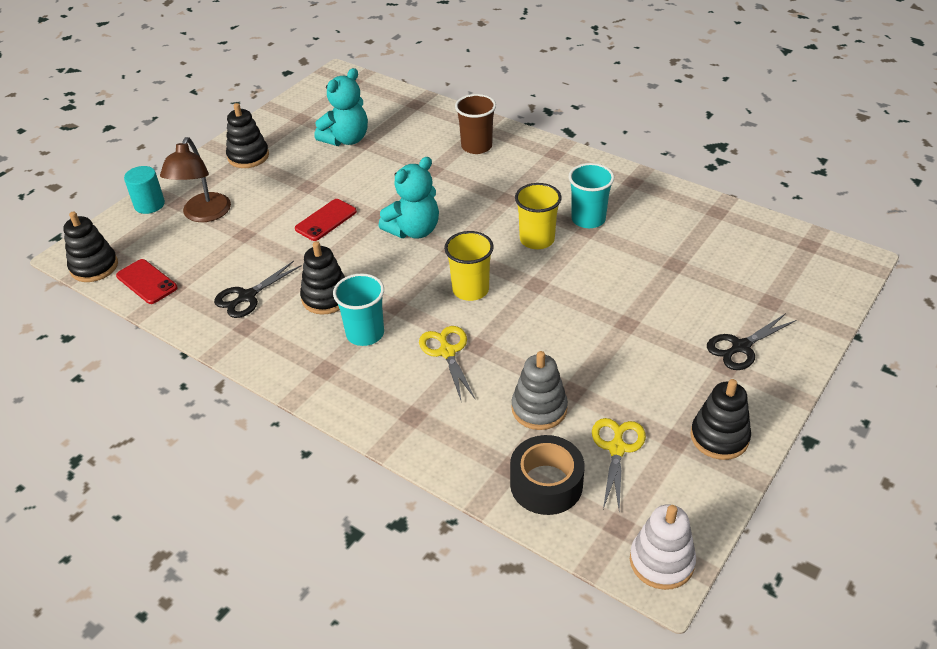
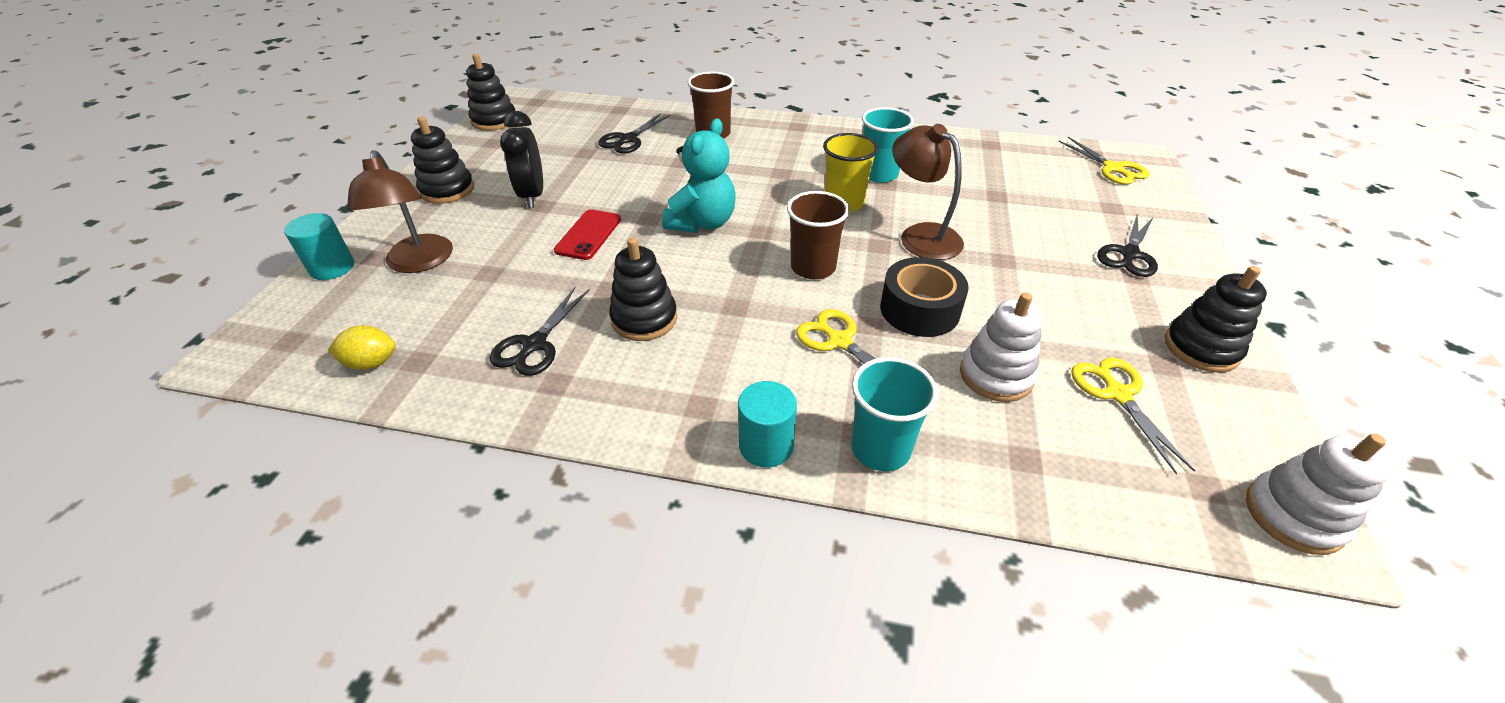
camera: 25 degrees left, 0 degrees up
(94, 267) = (275, 363): black stacking toy -> black stacking toy (494, 121)
(147, 282) = (371, 363): red phone -> yellow lemon
(305, 175) = (533, 195): none -> black clock
(346, 139) = (561, 152): turquoise teddy bear -> none
(349, 406) = (766, 446): none -> turquoise cylinder
(365, 334) = (723, 348): turquoise cup -> turquoise cup (880, 448)
(404, 137) = (628, 139): none -> black scissors
(470, 290) = (813, 267): yellow cup -> brown cup
(539, 409) = (996, 375): grey stacking toy -> white stacking toy
(546, 484) = (1083, 464): black tape -> black tape (919, 309)
(576, 285) = (921, 235): none -> brown lamp
(812, 264) = (1112, 168): none -> yellow scissors

